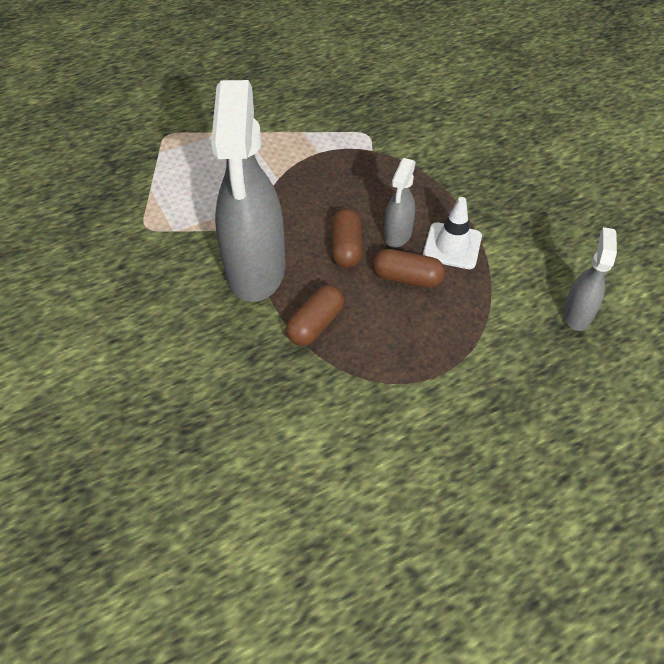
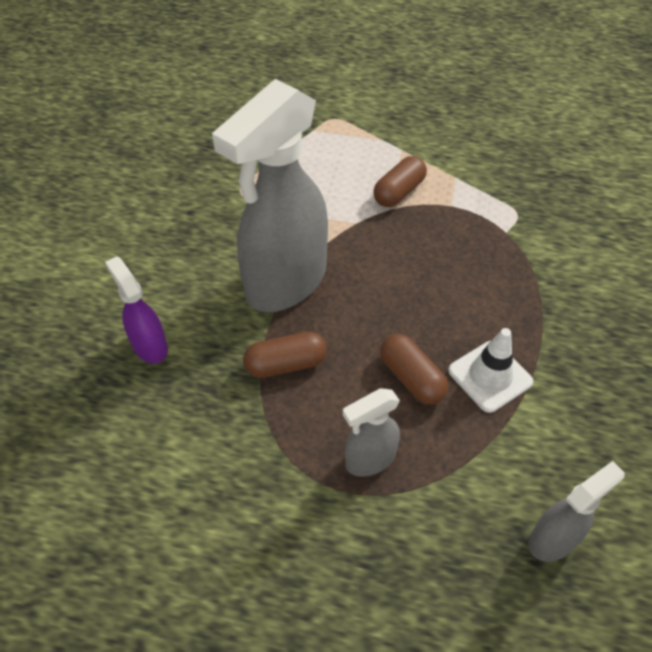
camera: 40 degrees right, 0 degrees up
(198, 380) = (149, 346): none -> purple spray bottle
(346, 248) = (384, 312): brown capsule -> brown capsule (399, 192)
(397, 235) = (445, 330): grey spray bottle -> grey spray bottle (369, 459)

